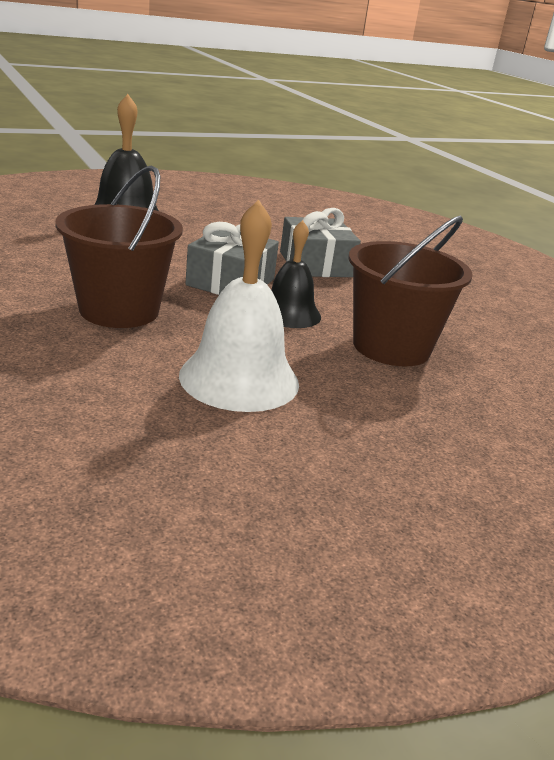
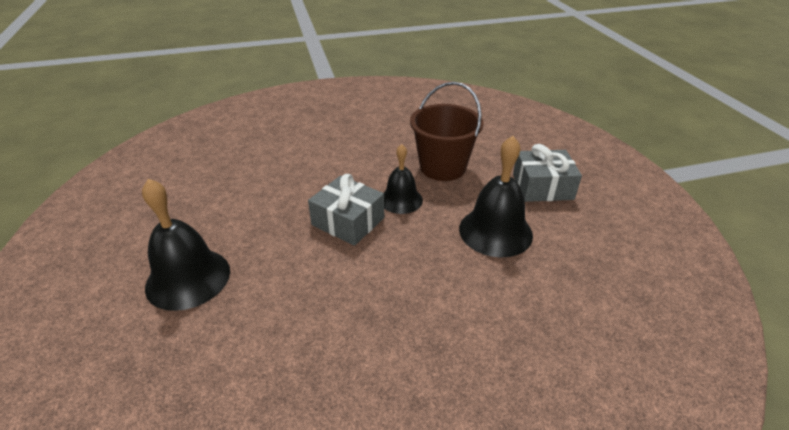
camera: 75 degrees left, 10 degrees up
(119, 310) = (404, 284): brown bucket -> none
(239, 379) = (495, 231): white bell -> black bell
(316, 264) = (313, 176): grey gift -> grey gift (542, 187)

